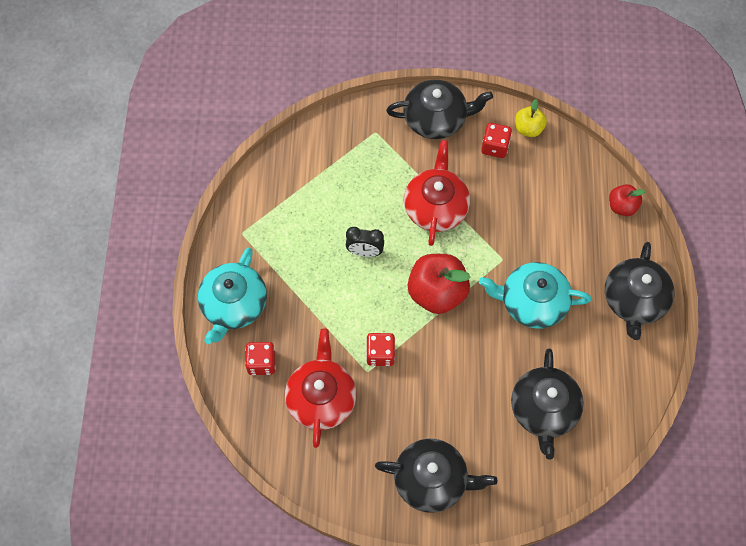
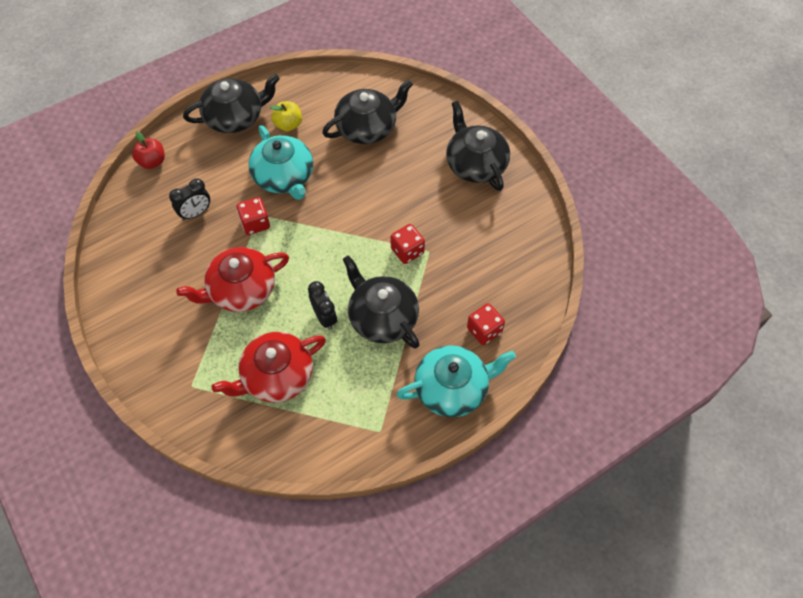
camera: 125 degrees left, 5 degrees down
(321, 398) = (476, 269): red teapot -> red teapot (276, 376)
(436, 118) = (143, 343): black teapot -> black teapot (382, 317)
(437, 293) = (323, 243): red apple -> none
(495, 147) = (147, 279): red dice -> red dice (255, 223)
(528, 128) = (111, 264): yellow apple -> yellow apple (288, 125)
(539, 212) = (195, 213): none -> black clock

